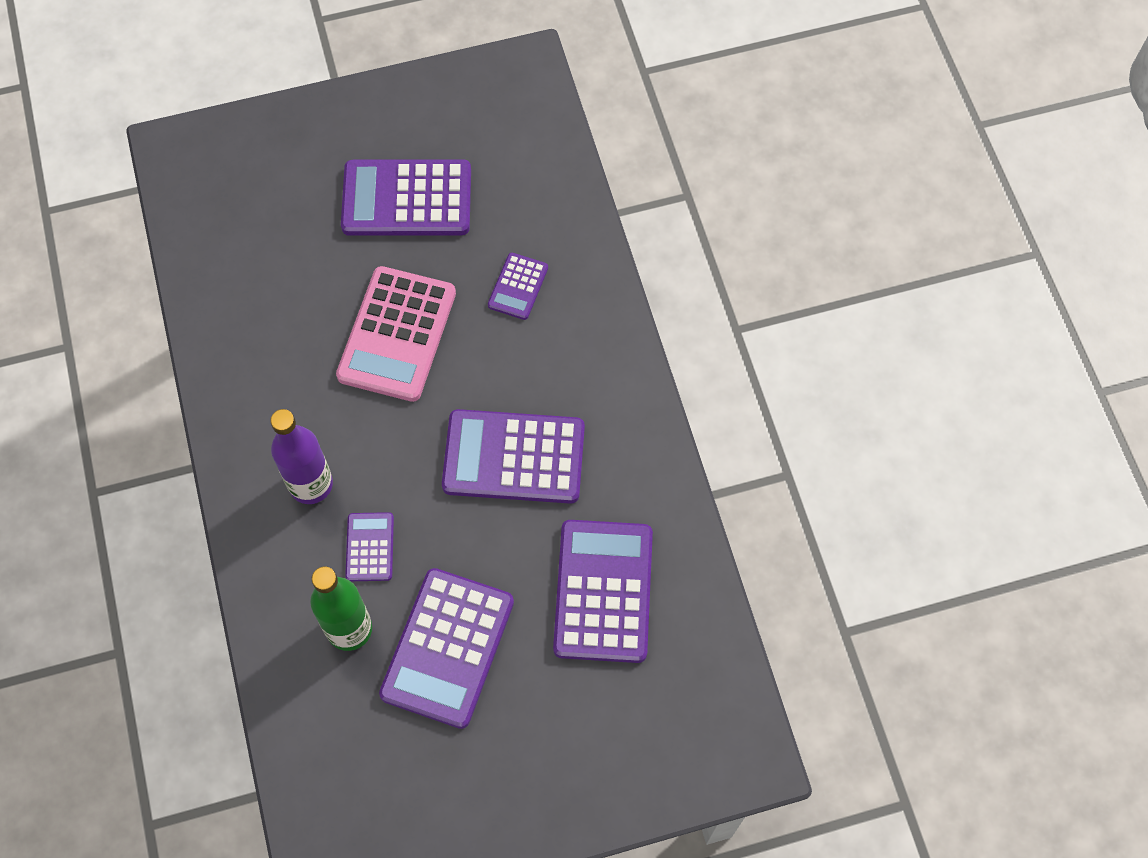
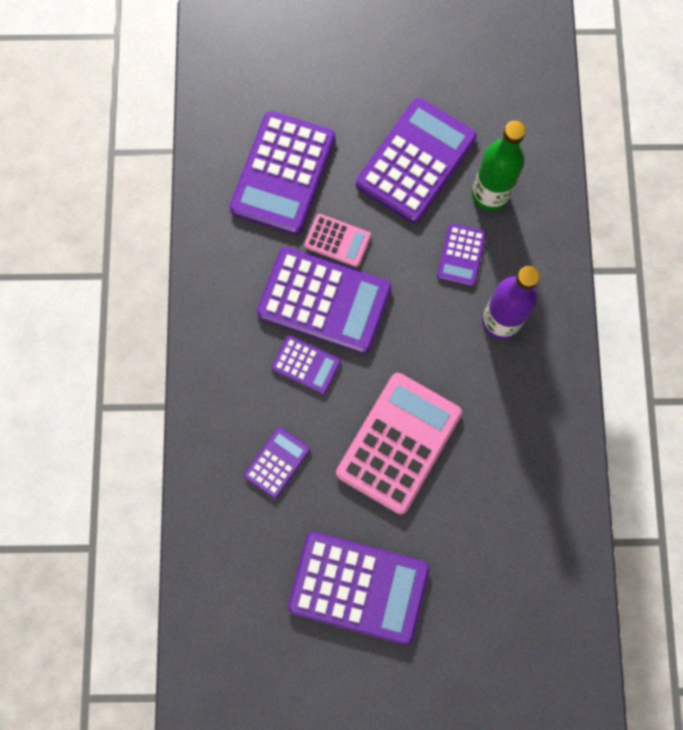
camera: 165 degrees left, 10 degrees up
(515, 386) = (306, 365): none -> purple calculator
(517, 528) = (337, 241): none -> pink calculator

